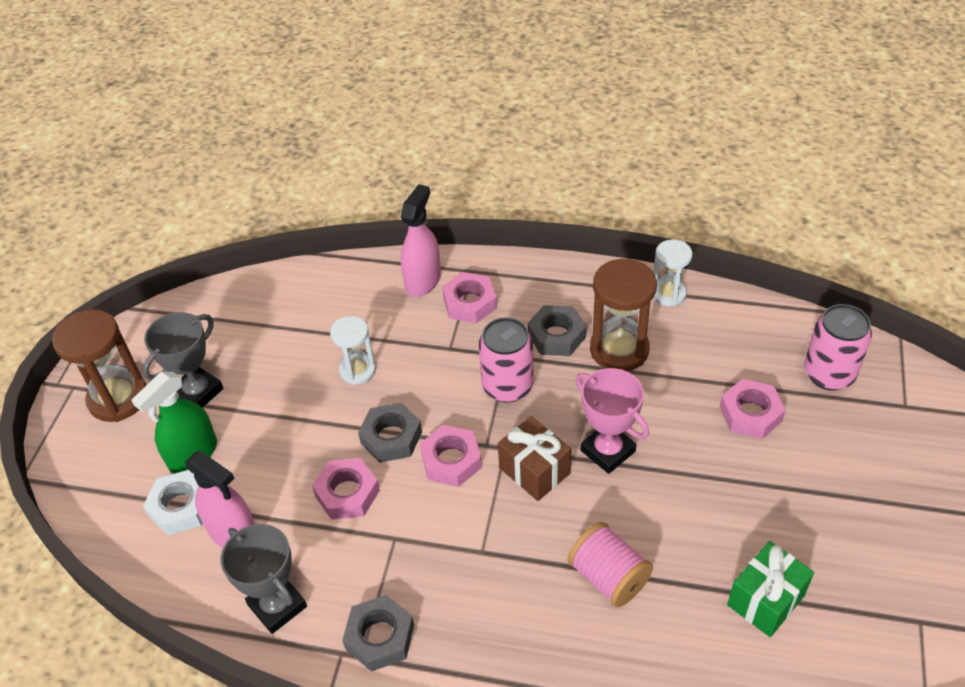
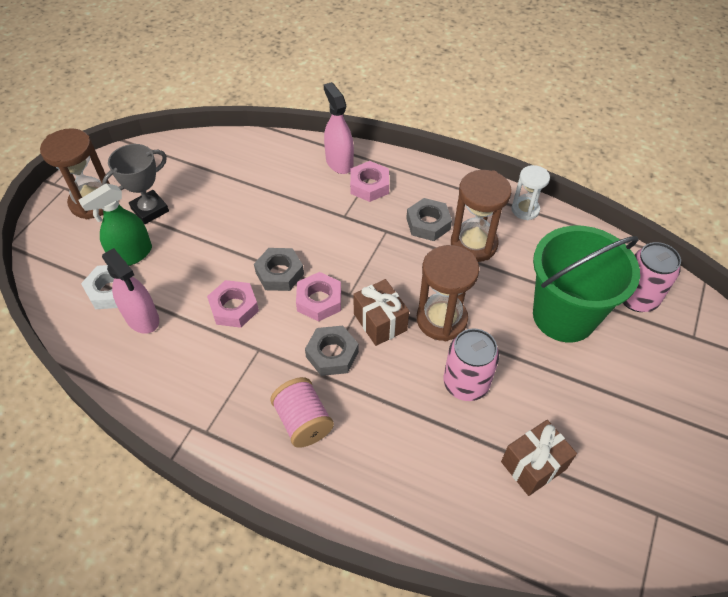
camera: 10 degrees right, 5 degrees up
(277, 606) = (156, 379): grey trophy -> none
(357, 370) = (270, 218): white hourglass -> none
(380, 637) = (224, 421): grey nut -> grey nut (332, 354)
(423, 281) = (339, 162): pink spray bottle -> pink spray bottle turned 60 degrees counterclockwise
(507, 386) = (379, 254): pink can -> pink can (466, 383)
(608, 451) = (441, 319): pink trophy -> brown hourglass
(608, 577) = (413, 417): pink spool -> pink spool (303, 421)
(750, 414) = (564, 316): pink nut -> green bucket
(766, 600) = (533, 465): green gift -> brown gift

